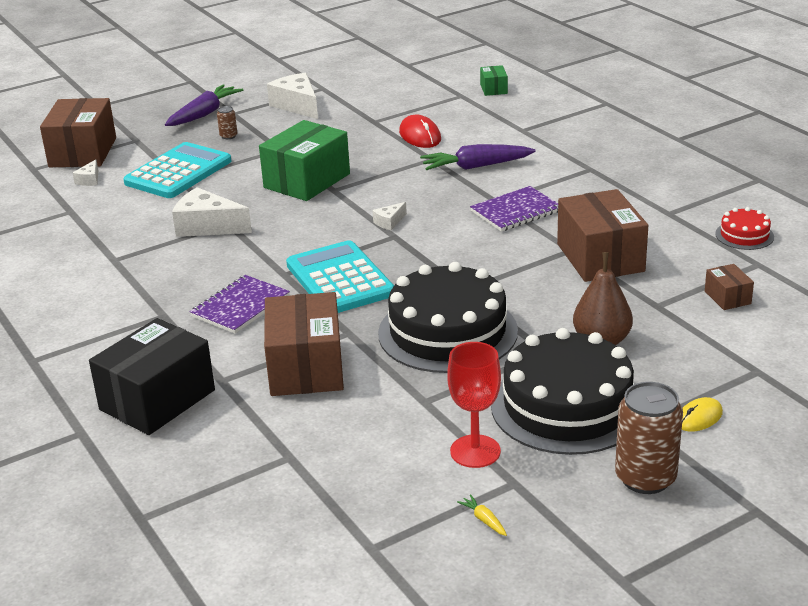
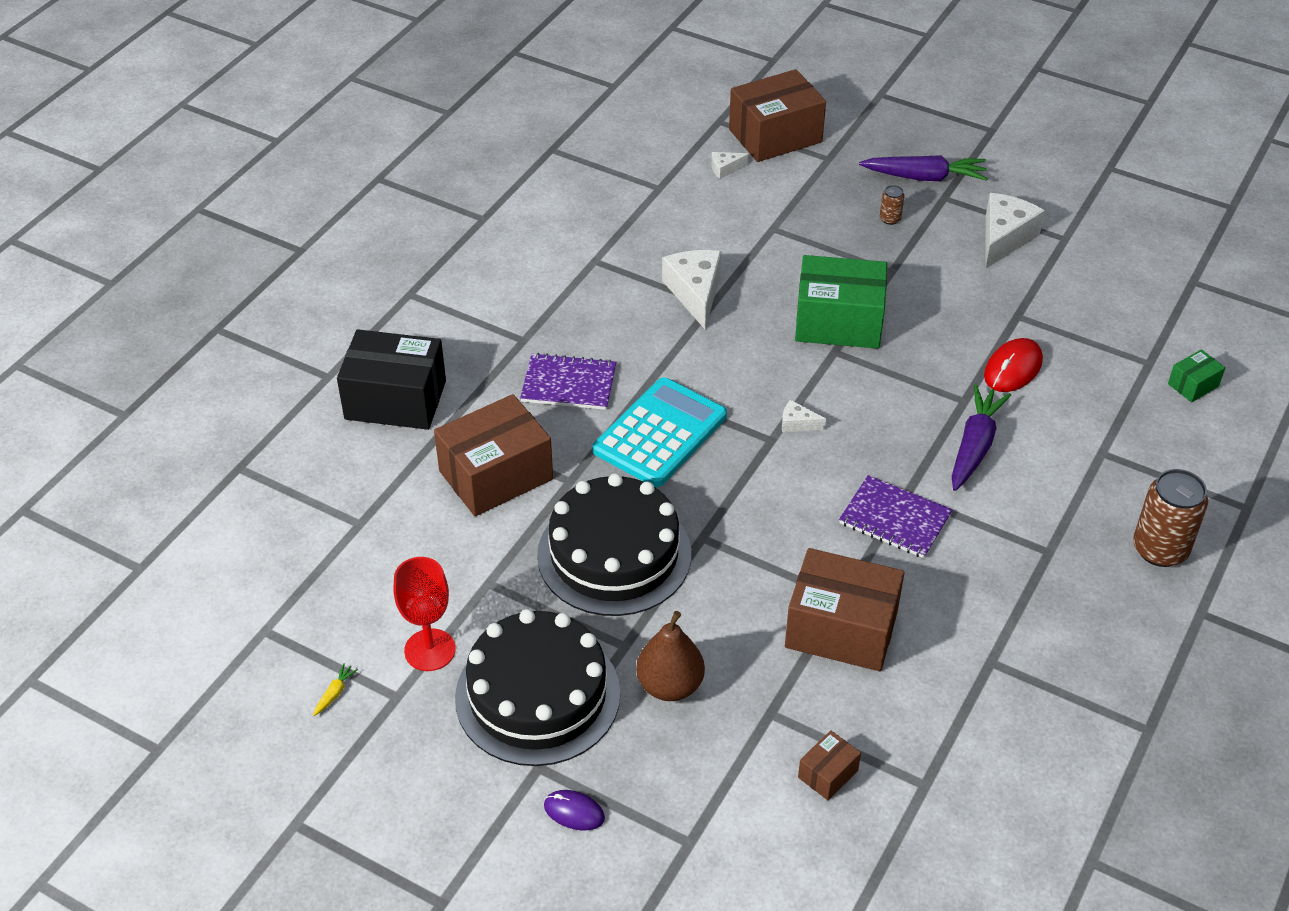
camera: 60 degrees right, 15 degrees up
(178, 172) = (785, 220): turquoise calculator -> none
(476, 167) = (974, 445): purple carrot -> purple carrot turned 60 degrees clockwise
(600, 257) = (841, 629): brown box -> brown box turned 60 degrees clockwise
(645, 478) = (451, 796): brown can -> brown can (1160, 549)
(699, 417) = (574, 812): yellow mouse -> purple mouse
(744, 235) = (987, 752): red cake -> none

